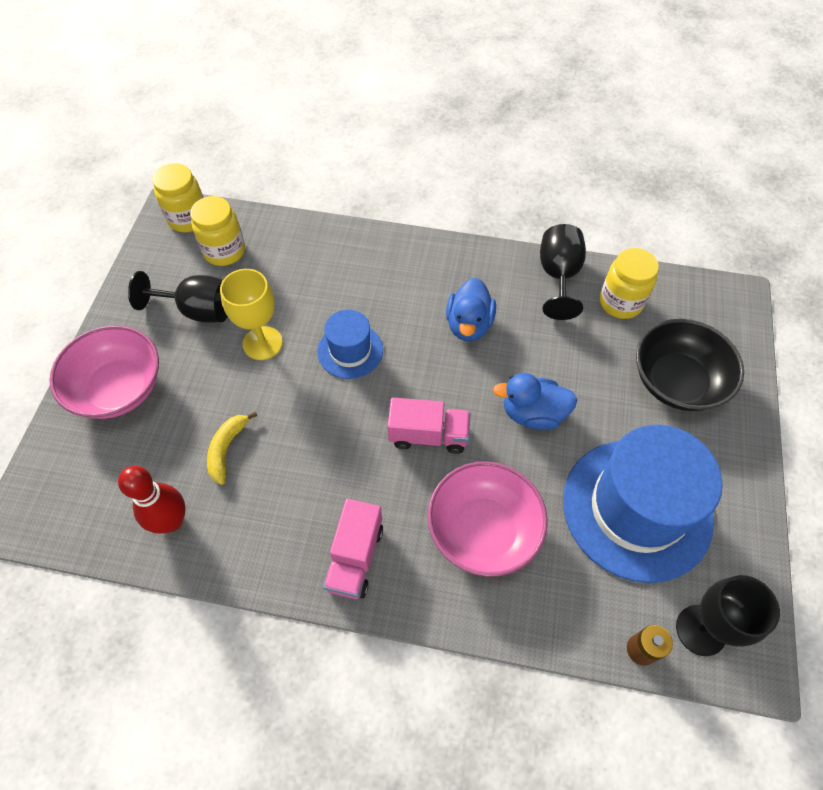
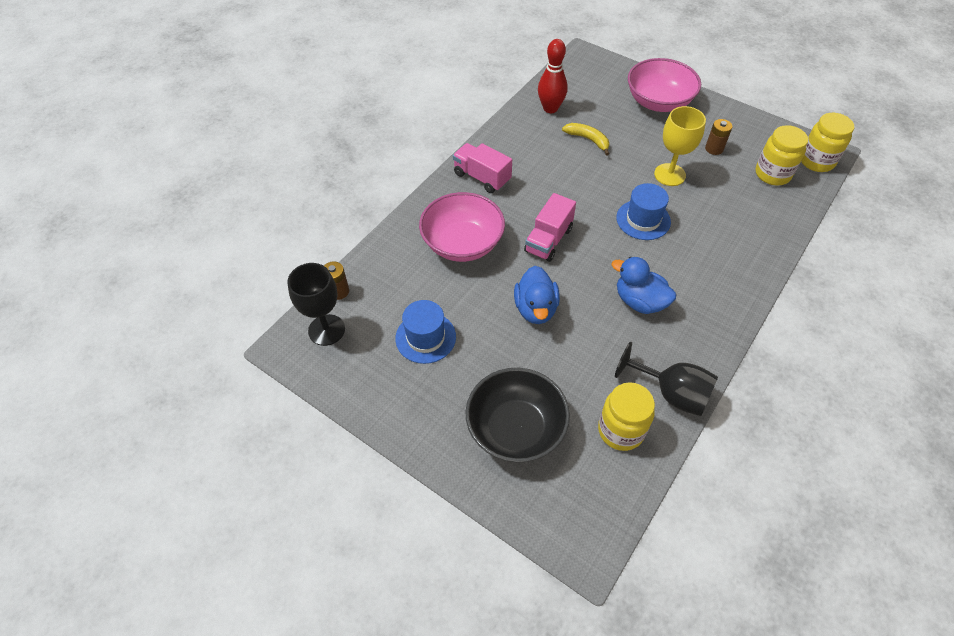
camera: 115 degrees right, 5 degrees down
(198, 310) = (714, 149): black goblet -> brown battery
(533, 413) = (535, 309): blue duck -> blue duck turned 150 degrees clockwise
(637, 508) = (425, 337): blue hat -> blue hat, size x0.50

